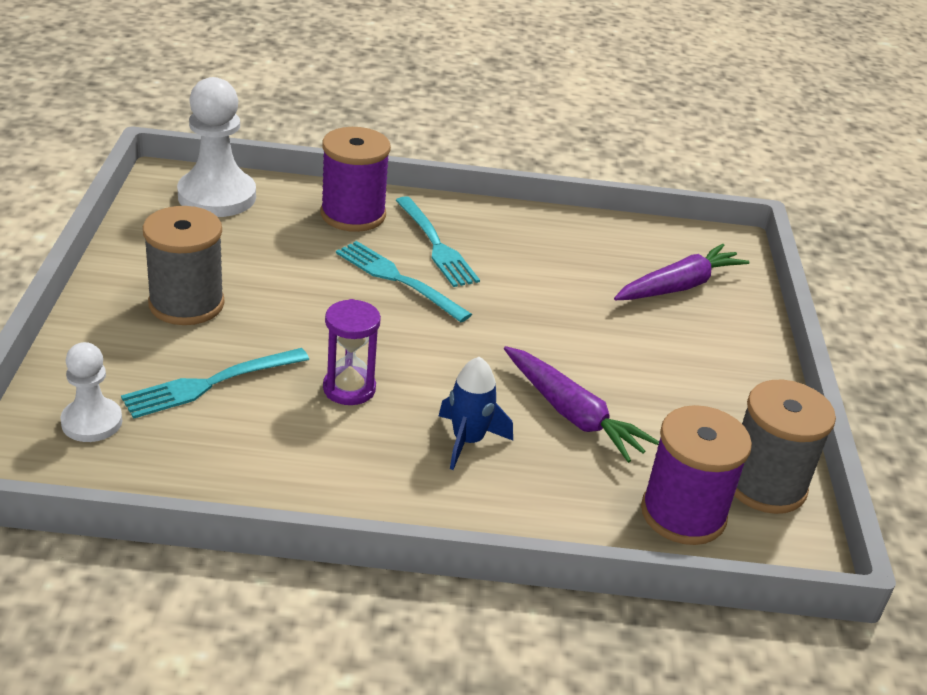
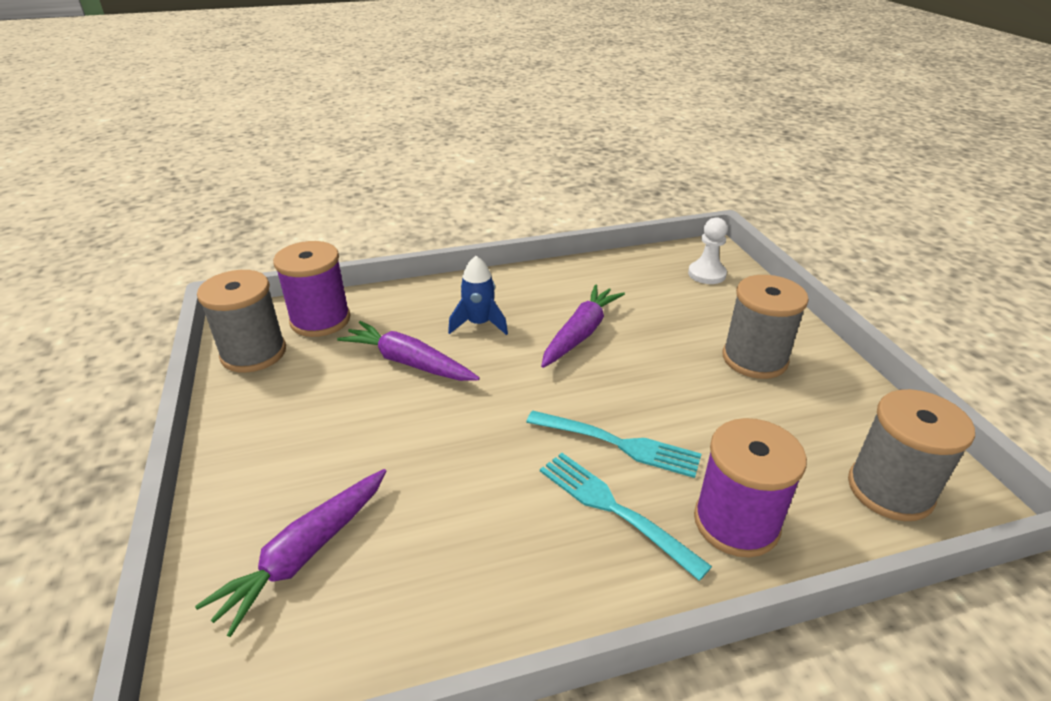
camera: 165 degrees right, 0 degrees up
(211, 383) = (670, 311): turquoise fork -> none
(217, 196) = (890, 490): white pawn -> grey spool
(349, 388) = (580, 333): purple hourglass -> purple carrot

